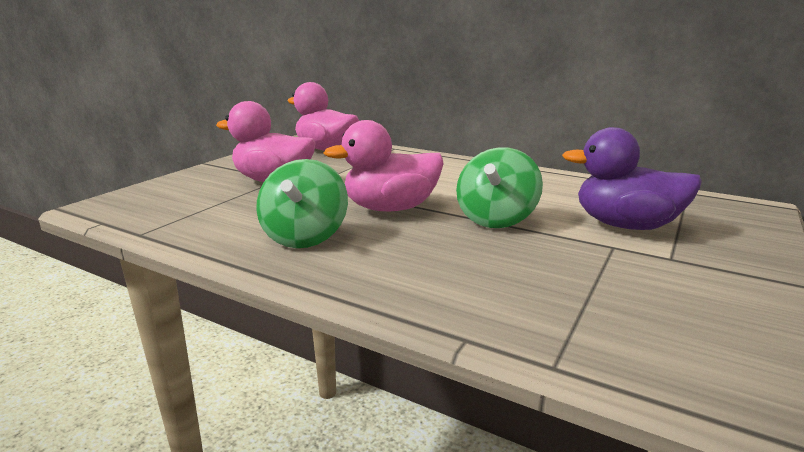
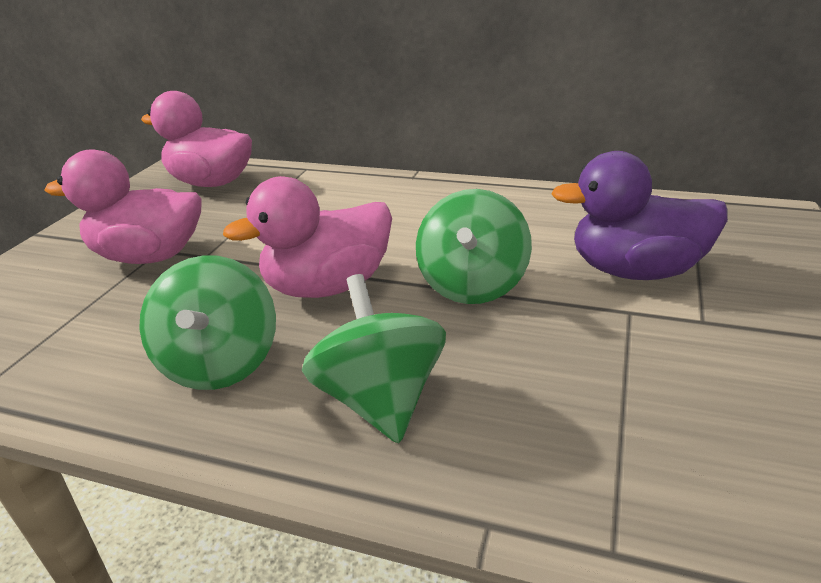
camera: 10 degrees left, 10 degrees up
(409, 268) = (380, 400): none -> green spinning top

